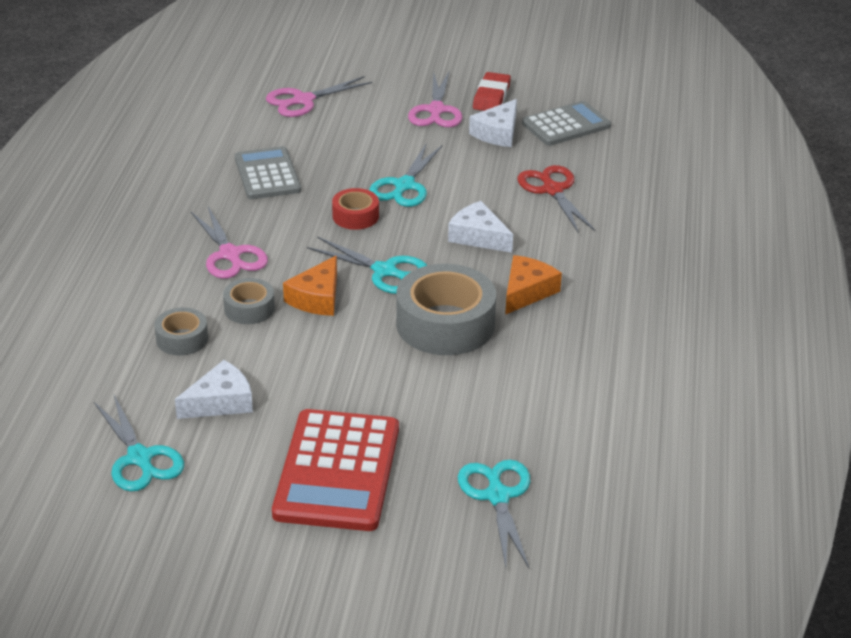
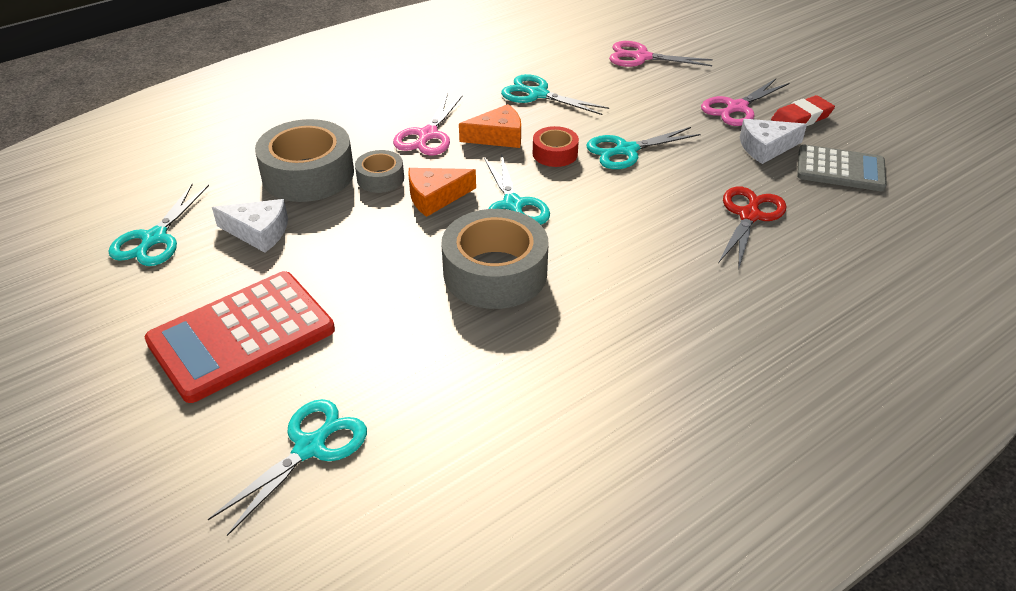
camera: 45 degrees right, 5 degrees up
(182, 339) = (308, 174): grey tape -> grey tape, size x1.94
(267, 174) = (538, 94): grey calculator -> turquoise scissors
(478, 236) = (627, 219): white cheese -> none
(527, 292) = (601, 287): orange cheese -> orange cheese (498, 136)

